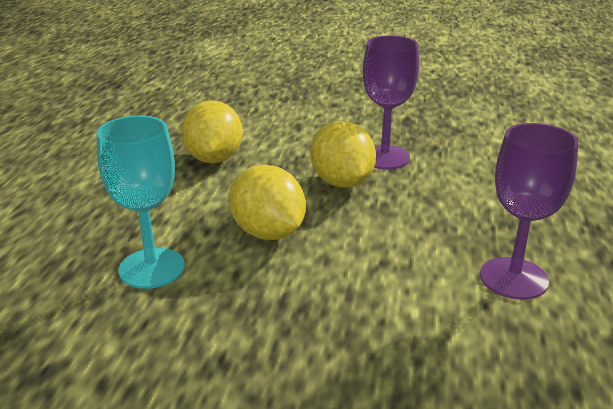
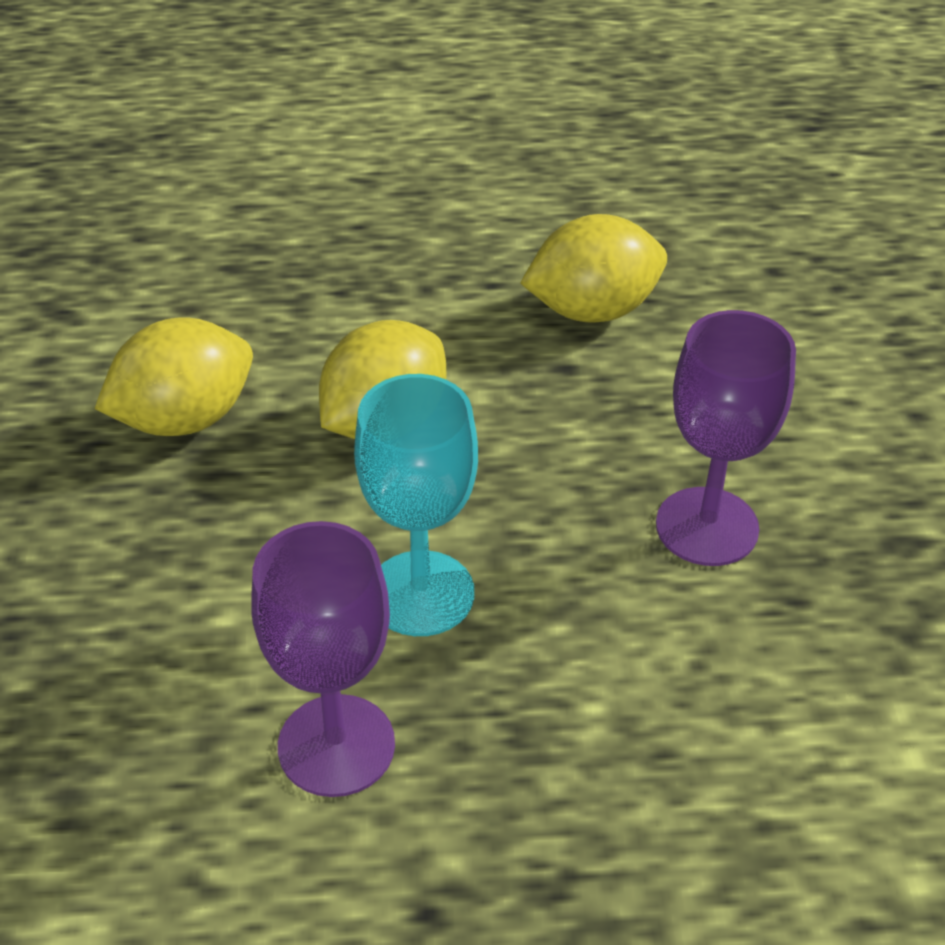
camera: 75 degrees right, 15 degrees up
(152, 268) = (265, 333): turquoise goblet -> turquoise goblet (421, 593)
(342, 182) = (579, 481): yellow lemon -> yellow lemon (185, 419)

